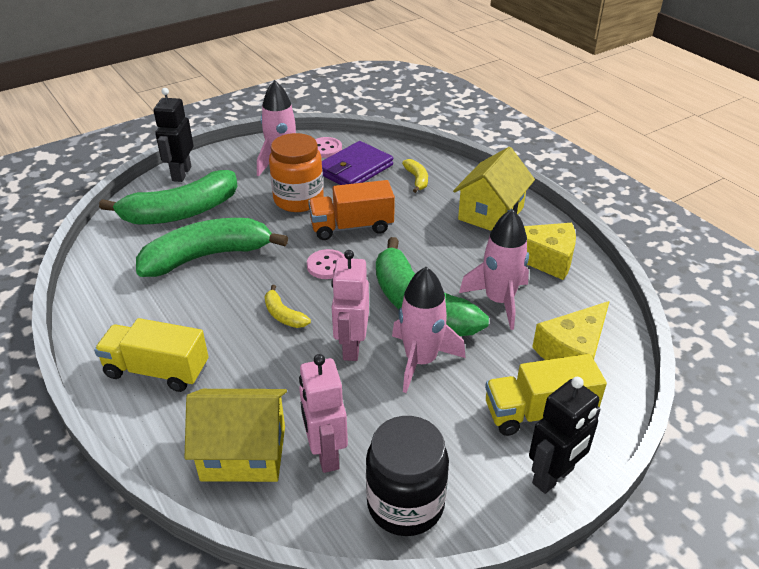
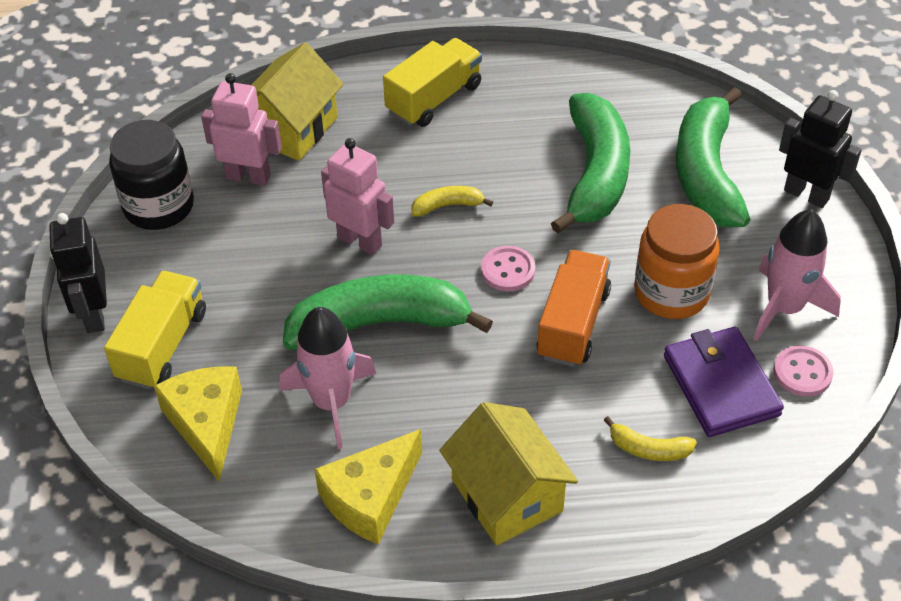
camera: 120 degrees right, 10 degrees up
(421, 360) = (299, 287): pink rocket -> none

